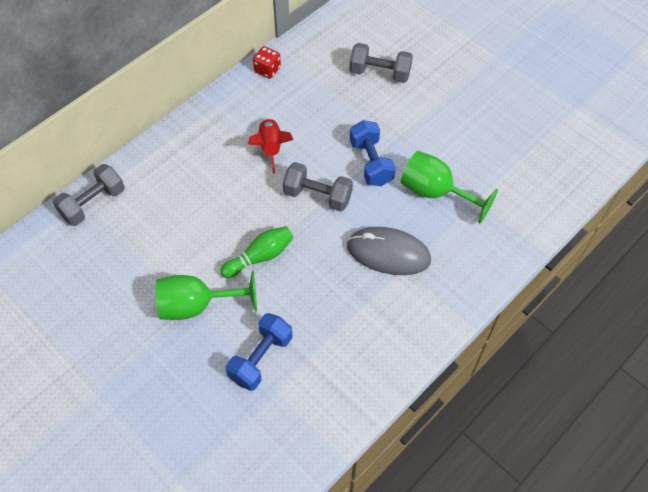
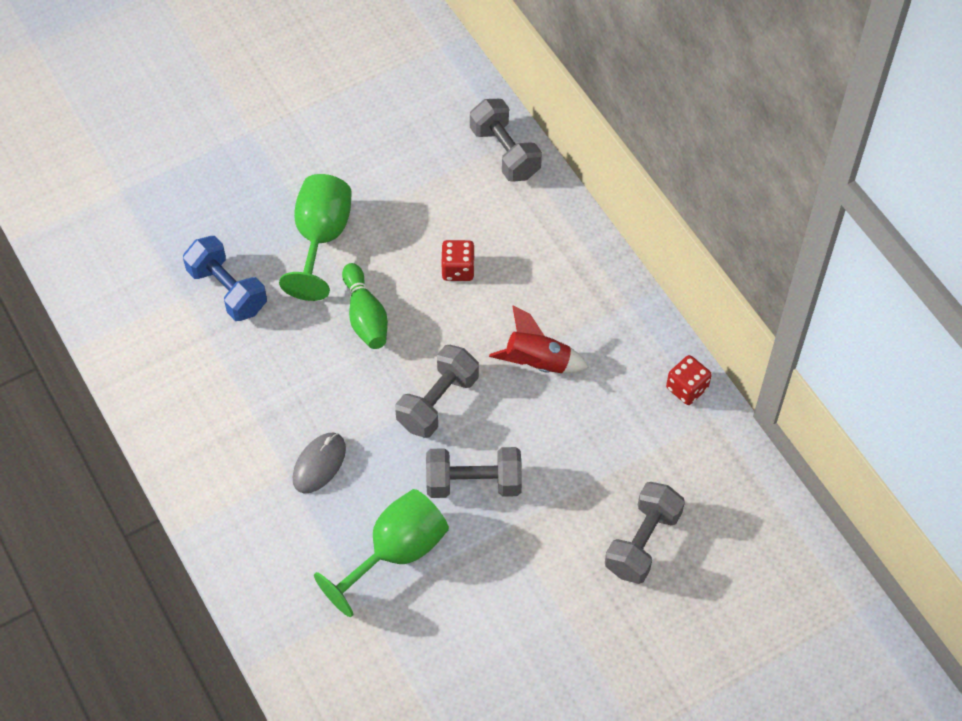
camera: 105 degrees right, 0 degrees up
(205, 209) = (458, 269): none -> red dice
(371, 162) = (473, 483): blue dumbbell -> grey dumbbell
(388, 253) = (319, 464): grey mouse -> grey mouse, size x0.62

